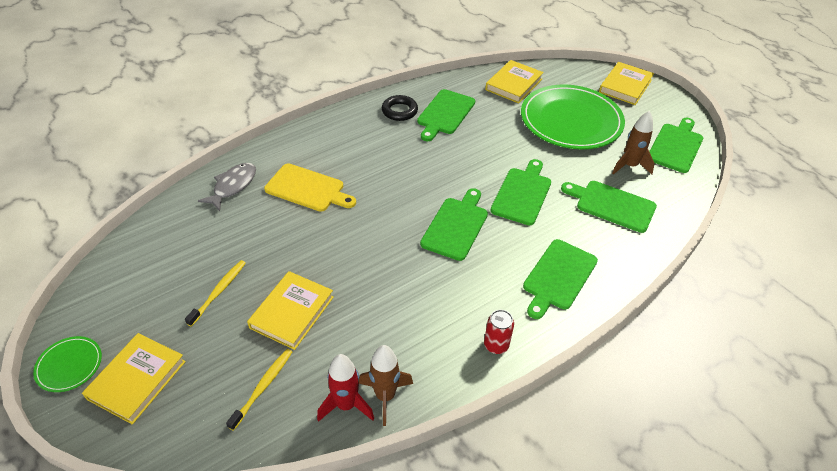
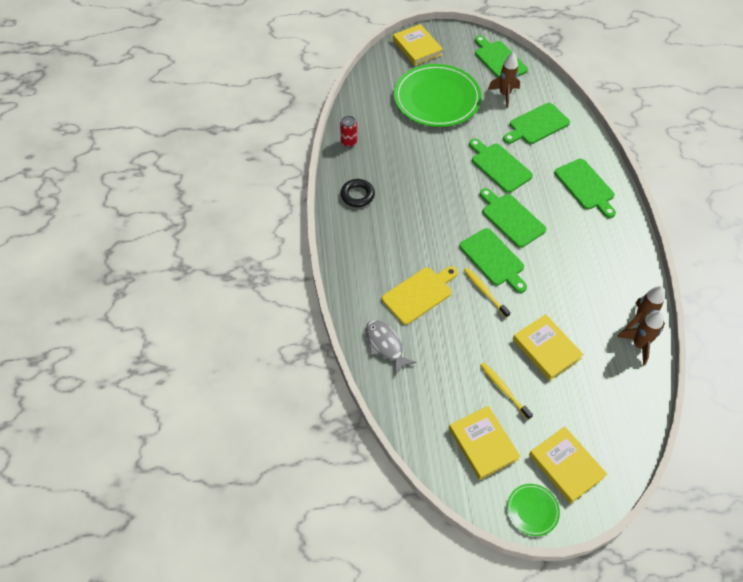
camera: 60 degrees left, 10 degrees up
(263, 386) = (605, 387): yellow toothbrush -> yellow toothbrush (484, 291)
(346, 405) = (638, 345): red rocket -> brown rocket
(445, 114) = (380, 168): green cutting board -> green cutting board (493, 259)
(496, 345) = (626, 246): red can -> red can (349, 142)
(513, 84) = (371, 108): yellow book -> yellow book (483, 444)

